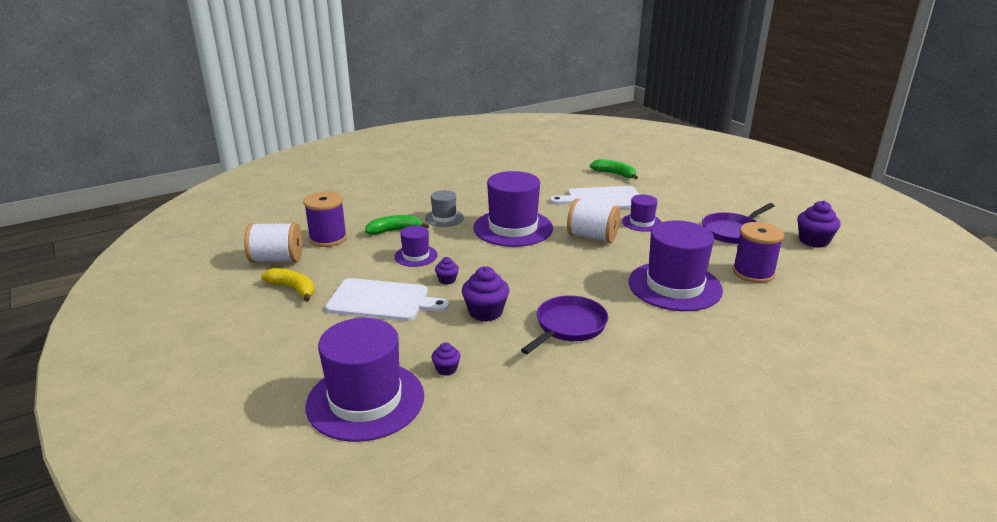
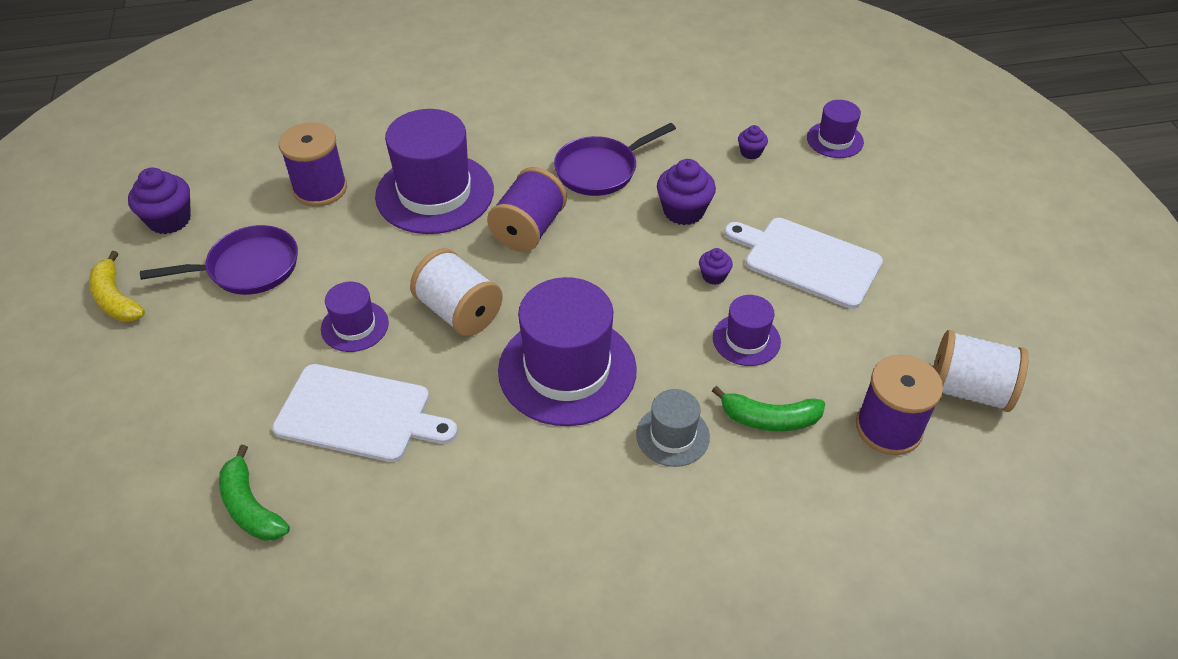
camera: 160 degrees left, 20 degrees up
(293, 289) = (930, 313): yellow banana -> yellow banana (116, 299)
(365, 400) = (835, 140): purple hat -> purple hat, size x0.50
(589, 279) = (528, 229): none -> purple spool

